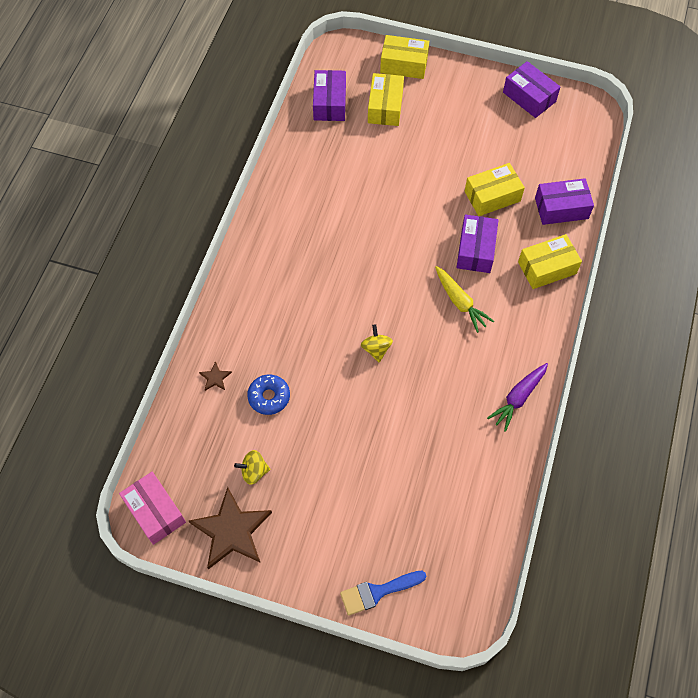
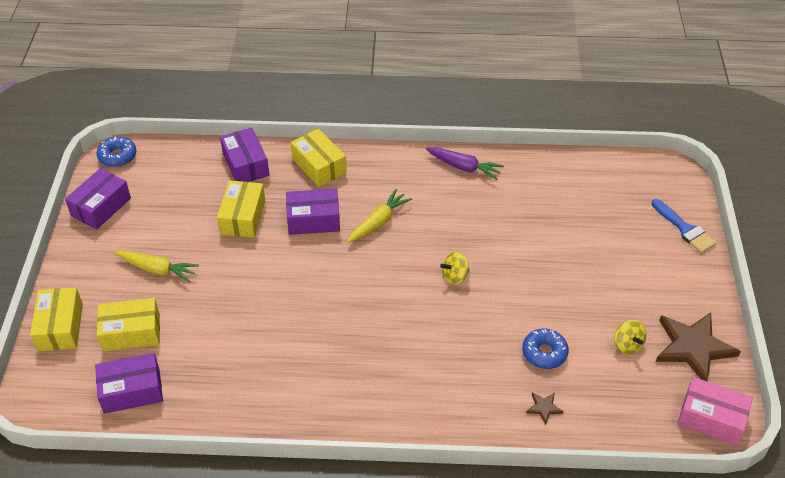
camera: 105 degrees left, 15 degrees down
(155, 511) = (711, 418): pink box -> pink box turned 75 degrees clockwise
(446, 129) = (157, 269): none -> yellow carrot
(492, 196) = (243, 217): yellow box -> yellow box turned 45 degrees clockwise
(592, 113) = (117, 156): none -> blue donut

